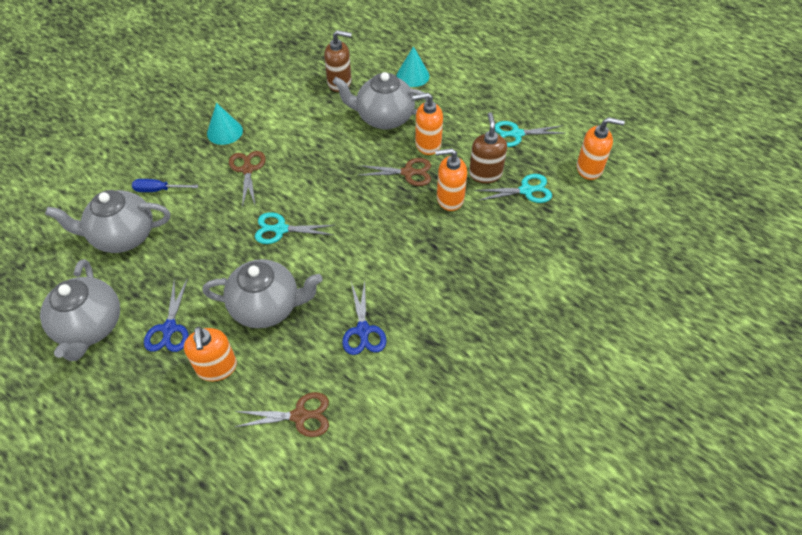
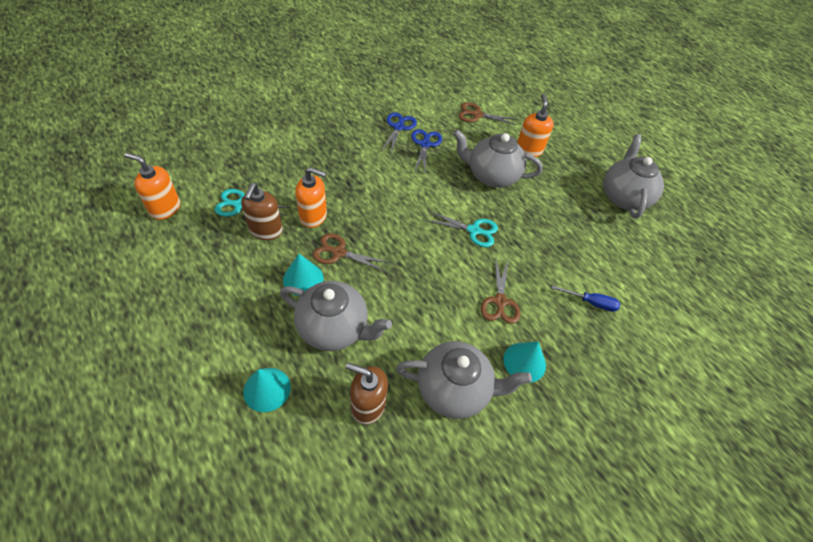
camera: 170 degrees left, 0 degrees up
(123, 236) = (616, 262): grey teapot -> grey teapot (454, 389)
(169, 329) = (564, 180): blue scissors -> blue scissors (398, 127)
(427, 144) = (303, 279): orange soap dispenser -> turquoise cone
(516, 134) = (203, 264): turquoise scissors -> none

